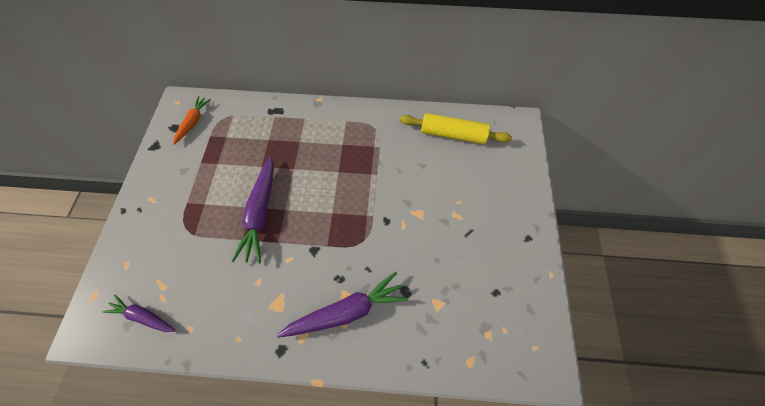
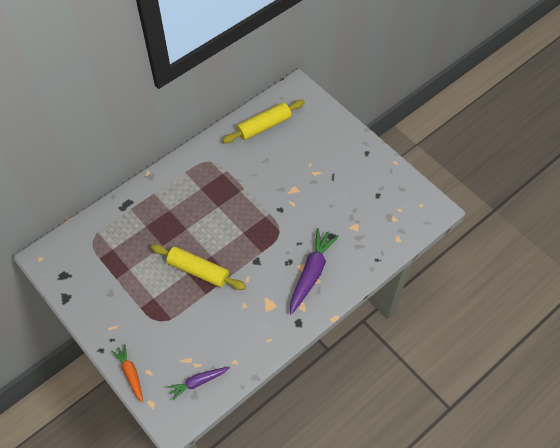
camera: 45 degrees left, 5 degrees down
(193, 122) = (73, 260): orange carrot -> orange carrot (130, 374)
(260, 213) = (198, 271): purple carrot -> yellow rolling pin

